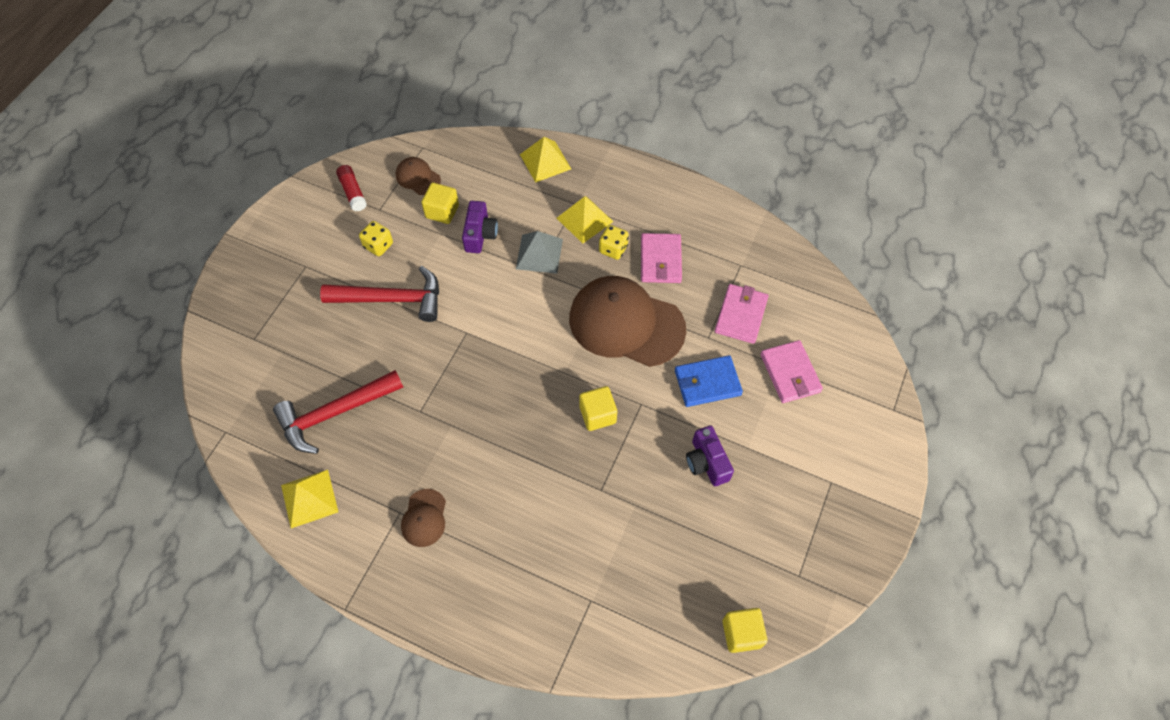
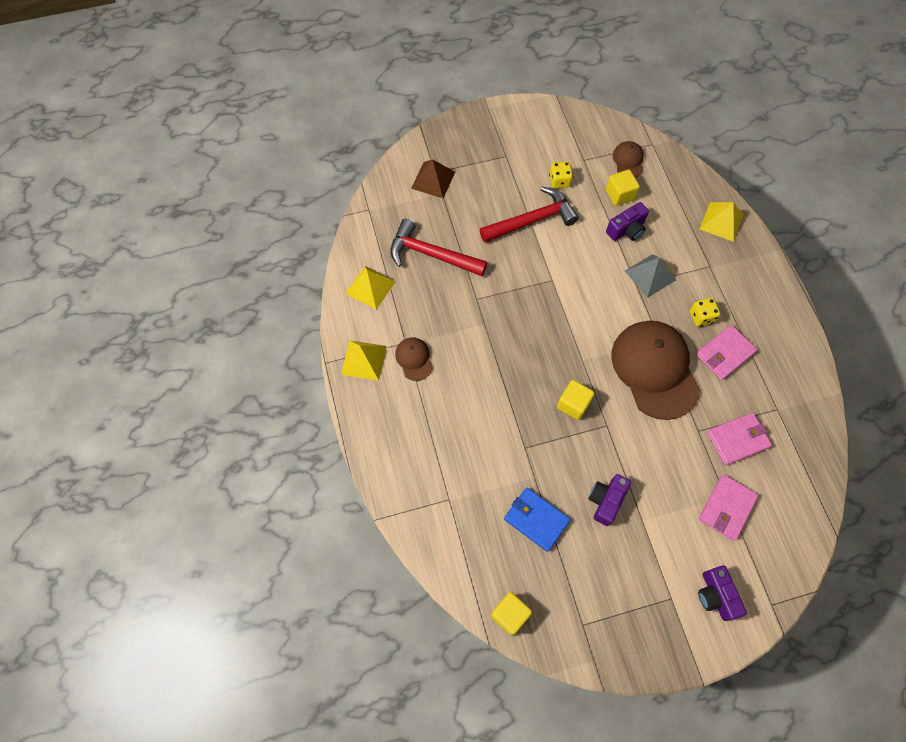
camera: 50 degrees right, 5 degrees up
(260, 347) = (433, 180): none -> brown pyramid
(353, 192) = (579, 136): red glue stick -> none
(392, 299) = (532, 220): red hammer -> red hammer turned 75 degrees counterclockwise
(424, 518) = (414, 359): brown cap -> brown cap turned 105 degrees clockwise
(584, 219) = (704, 281): yellow pyramid -> yellow pyramid (364, 360)
(707, 383) = (663, 456): blue wallet -> blue wallet (536, 519)
(854, 445) = (715, 595): none -> purple camera

